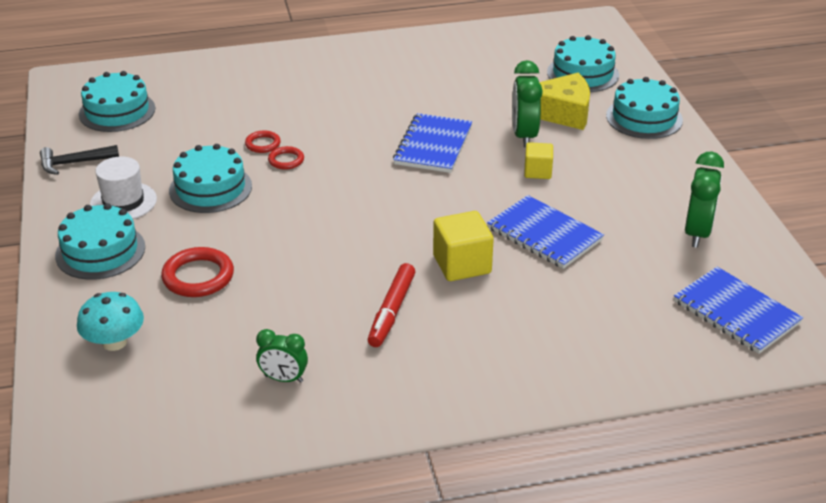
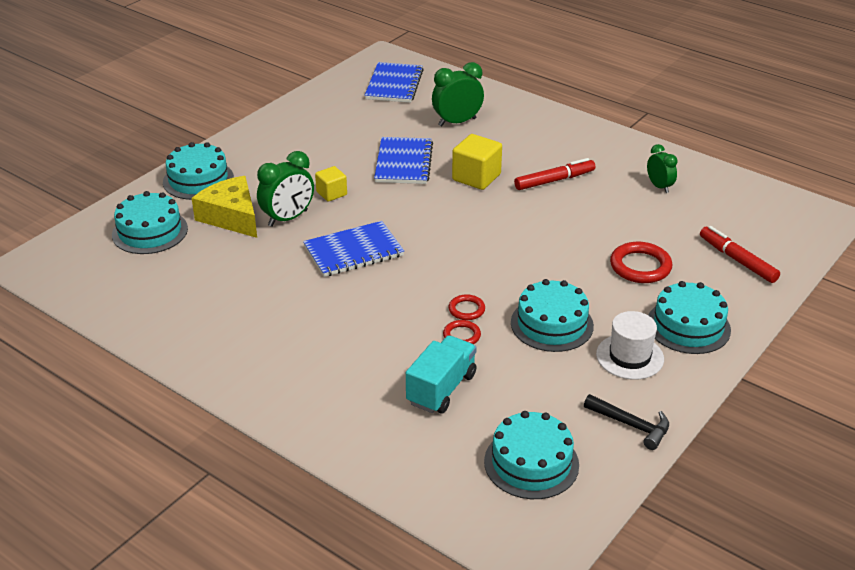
camera: 130 degrees left, 0 degrees up
(114, 342) = (737, 260): turquoise mushroom -> red marker
(227, 112) = (441, 389): none -> turquoise truck
(697, 233) = (330, 116): green clock -> green clock (457, 122)

